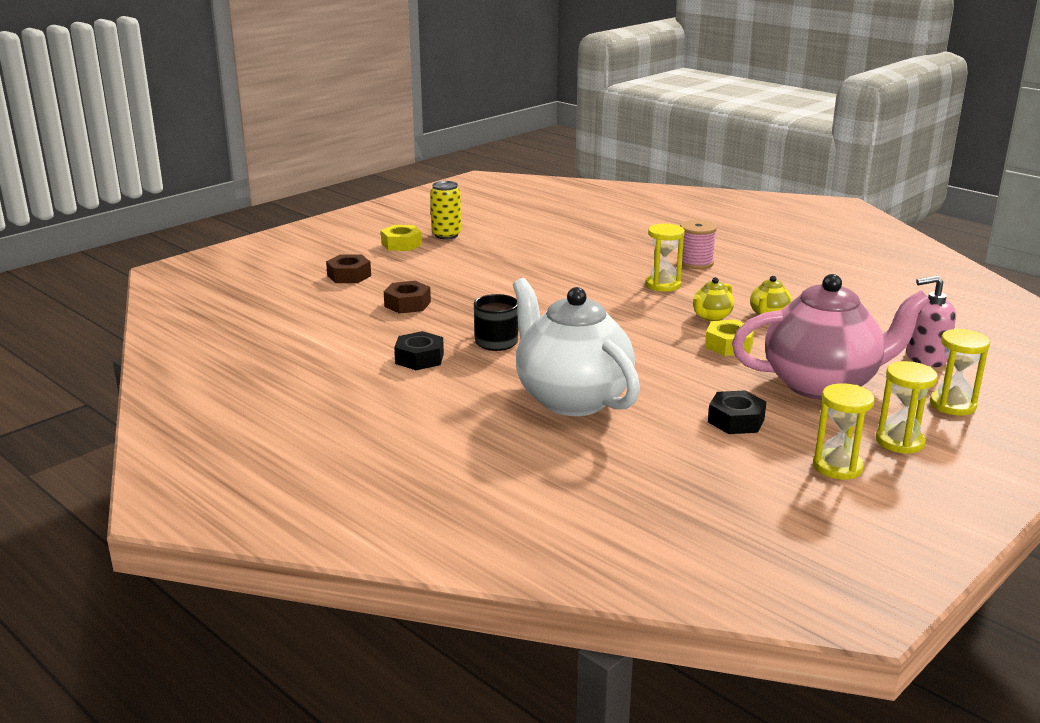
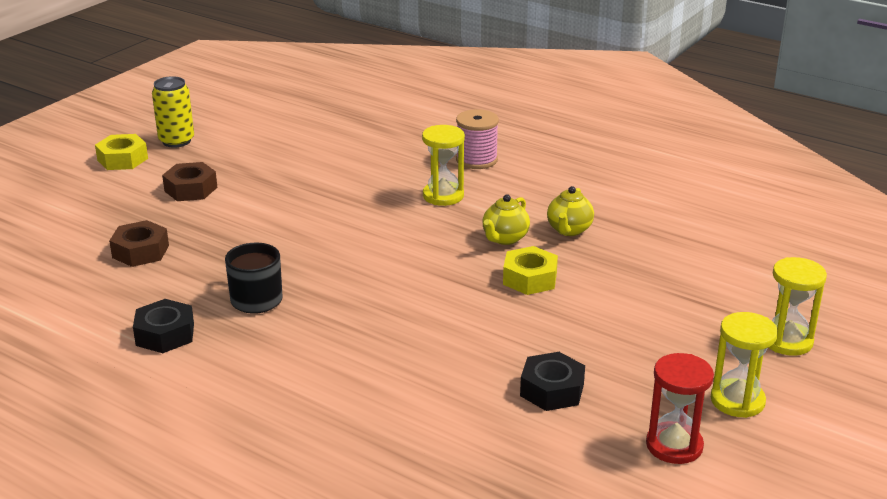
camera: 10 degrees left, 5 degrees up
(349, 275) = (62, 213): brown nut -> brown nut (190, 189)
(571, 399) = (357, 378): white teapot -> none
(821, 384) = (641, 326): pink teapot -> none
(837, 467) = (674, 445): yellow hourglass -> red hourglass
(925, 358) = (749, 276): pink soap dispenser -> none

